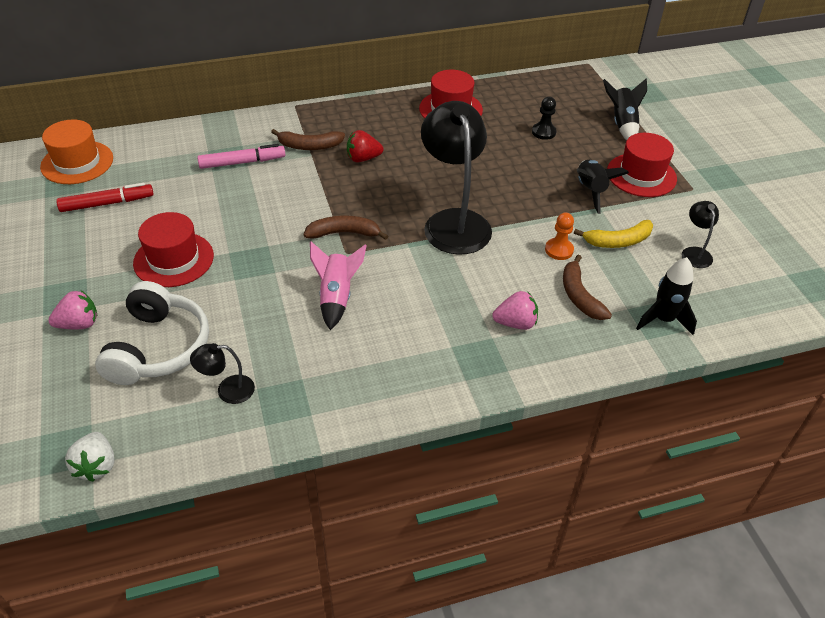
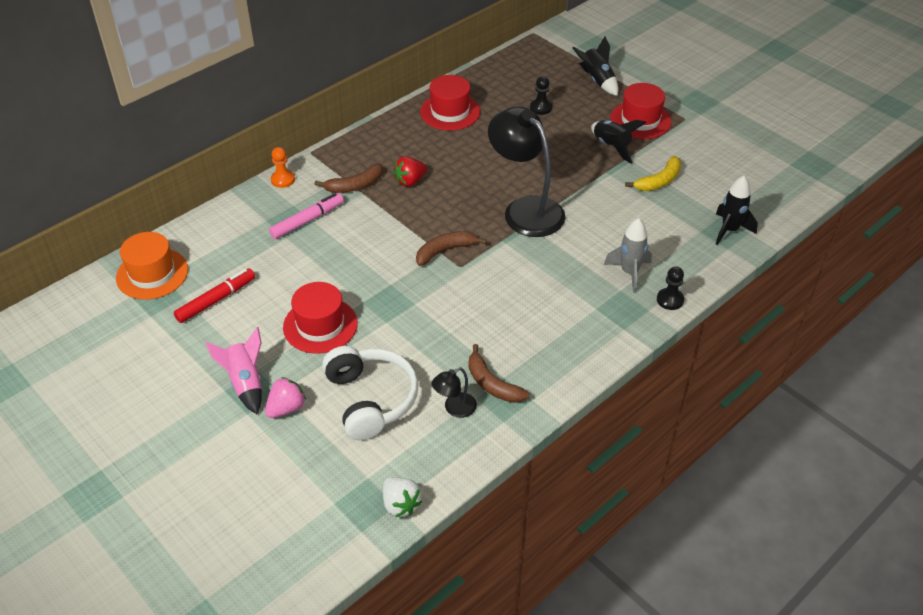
camera: 25 degrees left, 0 degrees up
(336, 297) = (480, 305): pink rocket -> pink rocket (245, 383)
(515, 323) = (629, 272): pink strawberry -> grey rocket
(539, 369) = (670, 300): none -> black pawn
(559, 250) = (621, 204): orange pawn -> orange pawn (283, 179)
(579, 296) = (660, 234): brown banana -> brown banana (492, 384)
(695, 252) = (718, 170): black lamp -> none

